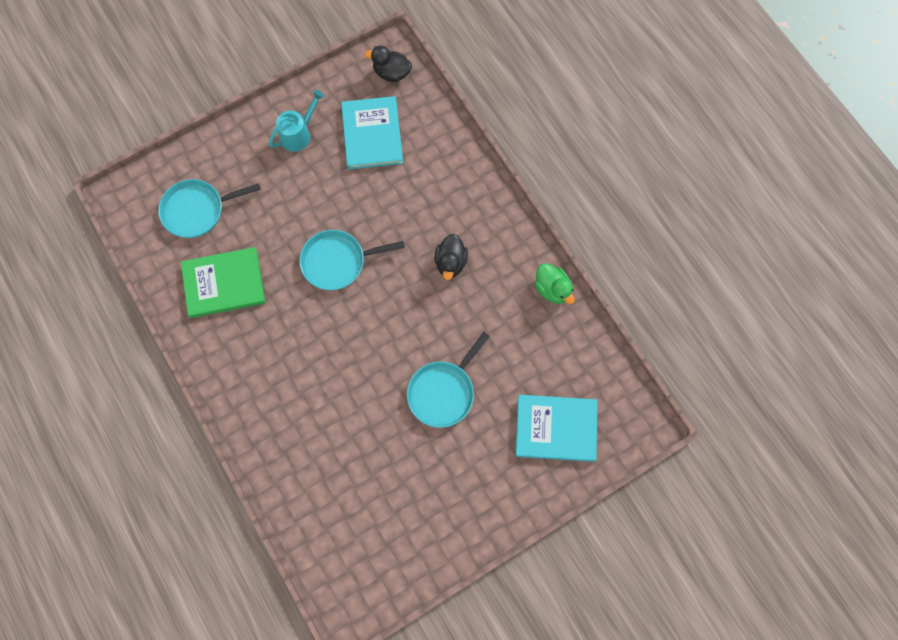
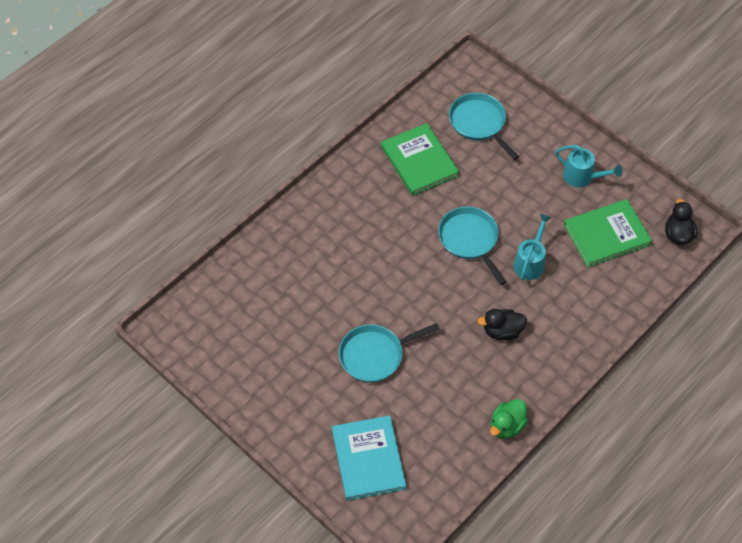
camera: 75 degrees right, 15 degrees down
(372, 134) = (606, 235): turquoise book -> green book
(381, 213) = (530, 262): none -> turquoise watering can
(443, 392) = (375, 355): turquoise pan -> turquoise pan turned 45 degrees counterclockwise

